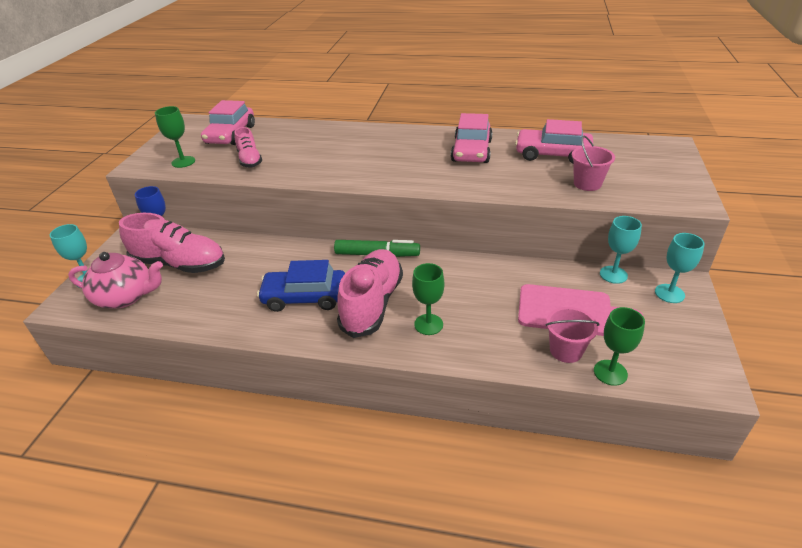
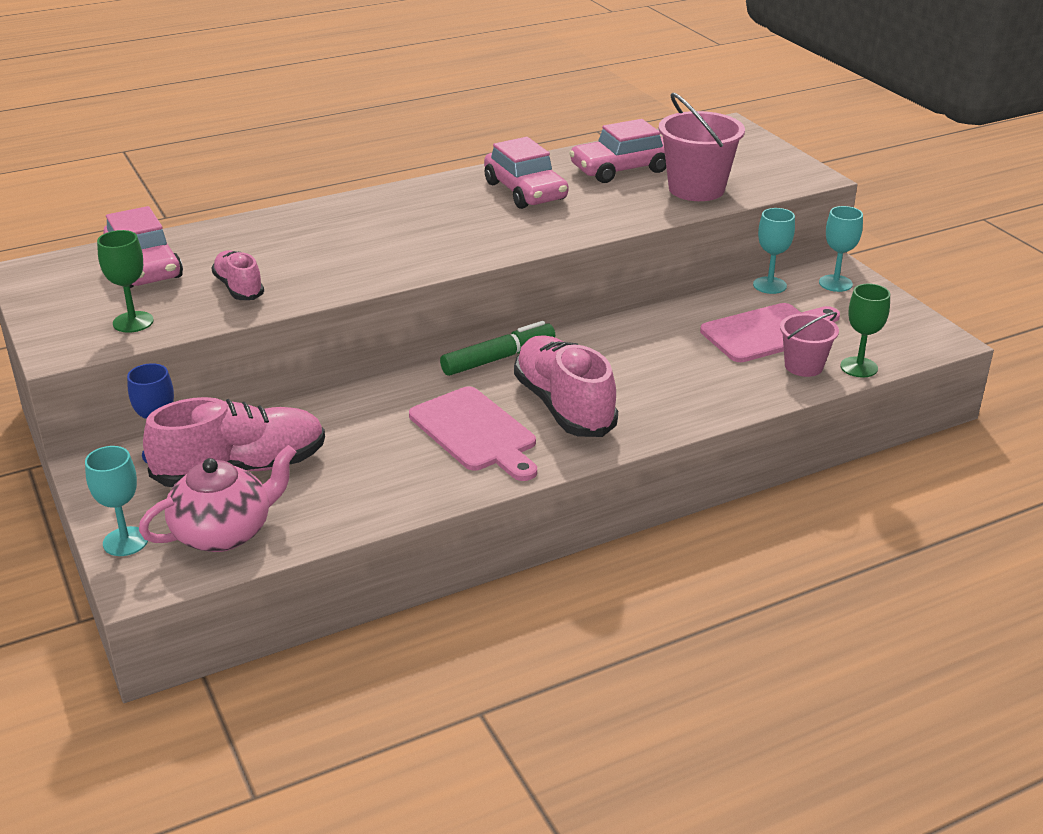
camera: 40 degrees left, 5 degrees down
(250, 160) = (239, 288): pink shoe -> pink shoe turned 150 degrees counterclockwise
(305, 297) = (475, 432): blue car -> pink cutting board
(428, 324) = (650, 399): green goblet -> none
(587, 184) = (696, 189): pink bucket -> pink bucket, size x1.62

